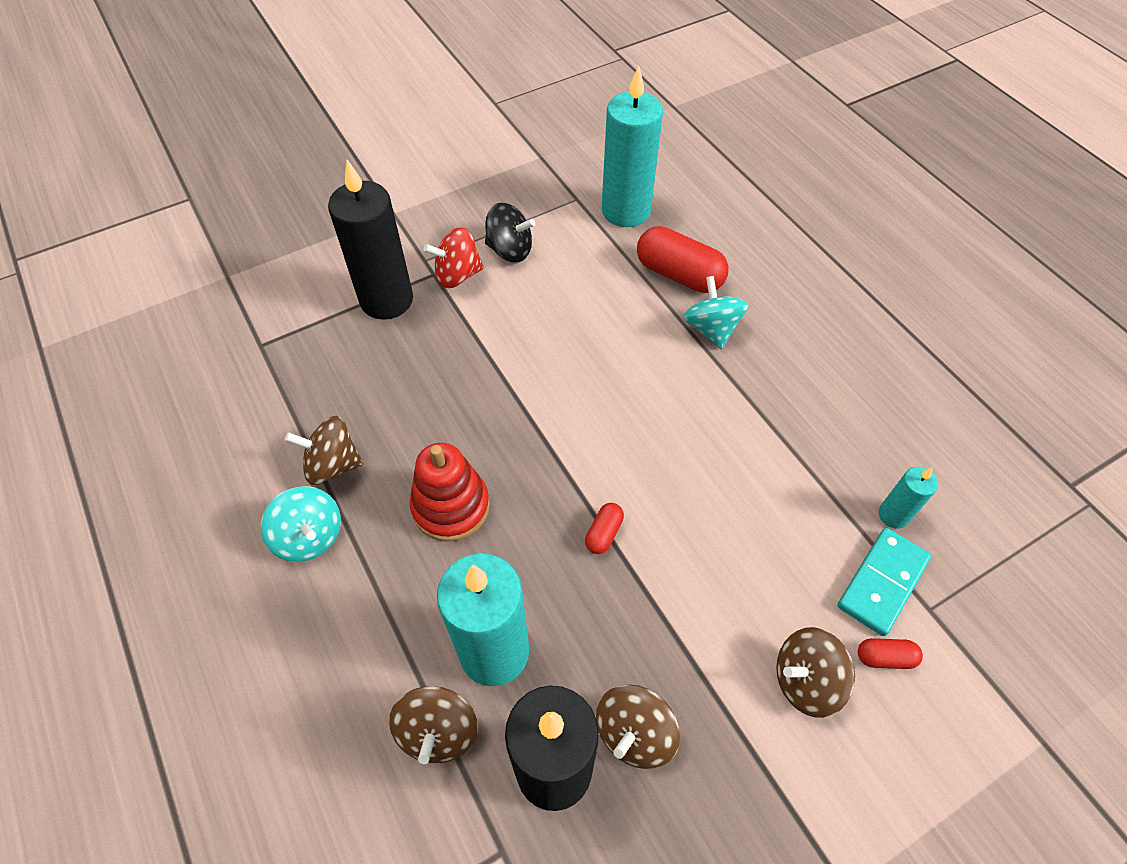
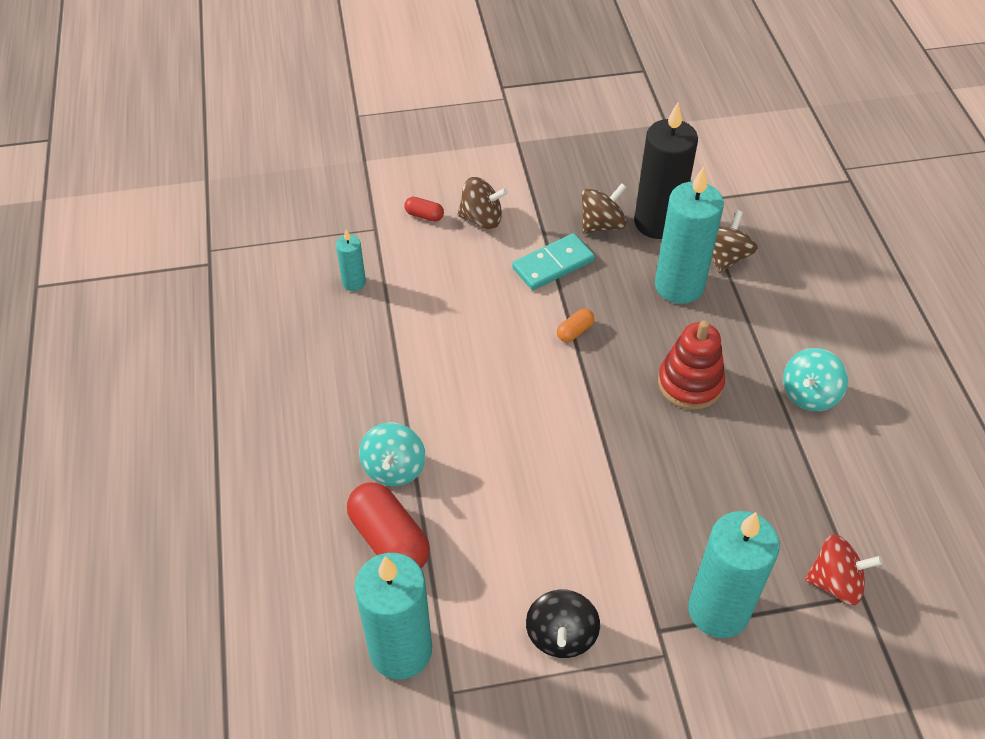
camera: 160 degrees left, 5 degrees down
(310, 536) = (809, 394): turquoise spinning top -> turquoise spinning top turned 120 degrees counterclockwise
(332, 464) = (788, 446): brown spinning top -> none
(386, 300) = (718, 610): black candle -> turquoise candle
(457, 275) = (631, 619): red spinning top -> red spinning top (835, 582)
(510, 250) = (561, 635): black spinning top -> black spinning top turned 120 degrees counterclockwise
(604, 533) = (575, 331): red capsule -> orange capsule
(882, 583) = (394, 249): turquoise domino -> turquoise domino (553, 264)

